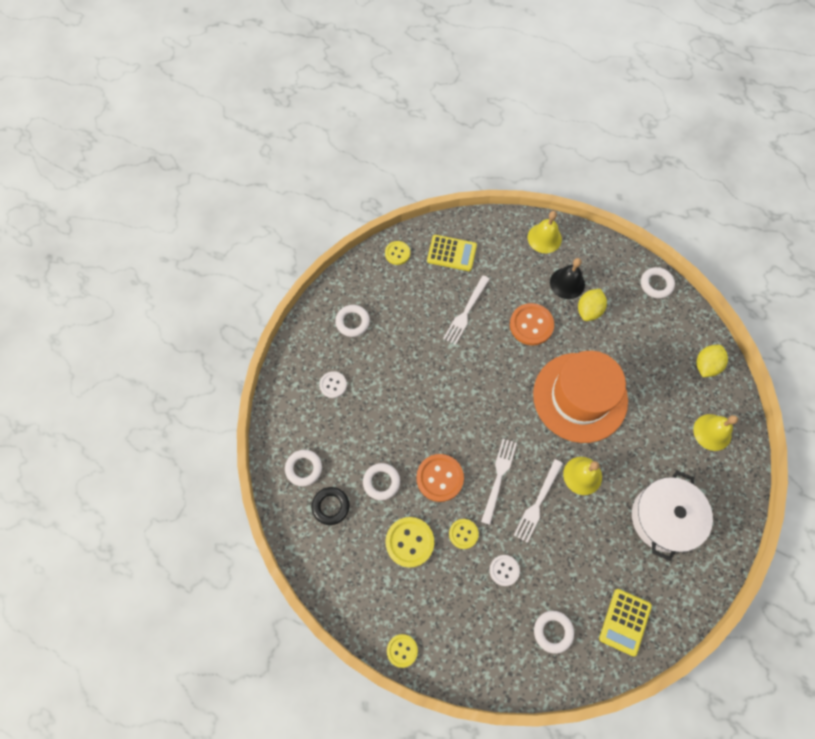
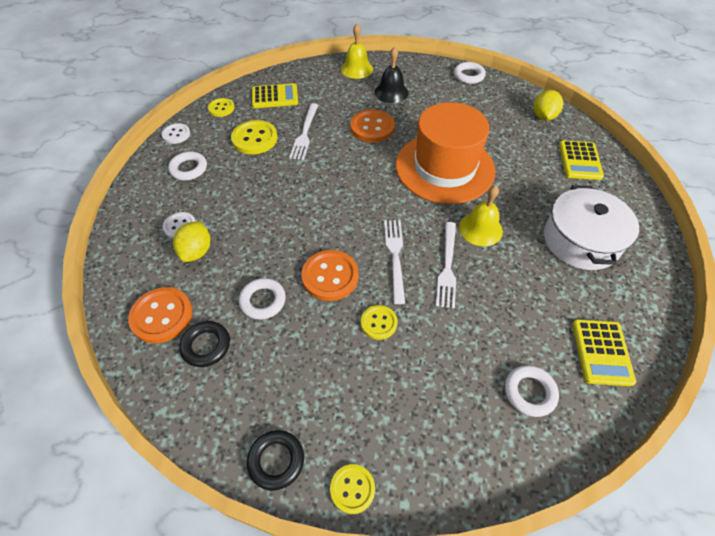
camera: 20 degrees left, 15 degrees down
(304, 468) = (162, 316): white ring -> orange button
(358, 612) = (276, 460): none -> black ring
(409, 542) = (317, 353): yellow button -> yellow button (254, 139)
(504, 570) = (442, 345): white button -> white button (176, 134)
(589, 310) = (420, 105): yellow lemon -> yellow lemon (197, 251)
(712, 432) = (580, 161): yellow bell -> yellow calculator

